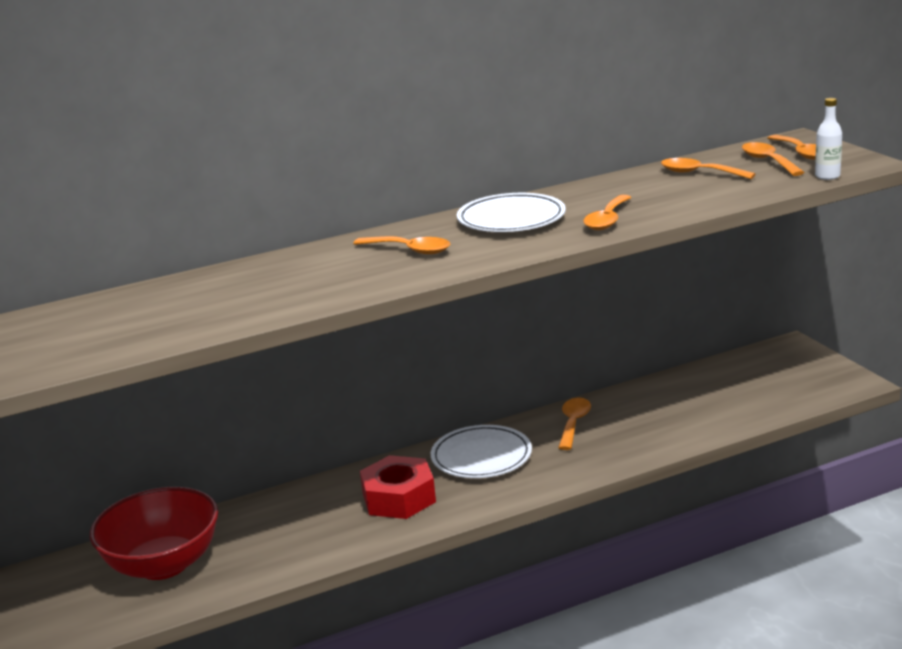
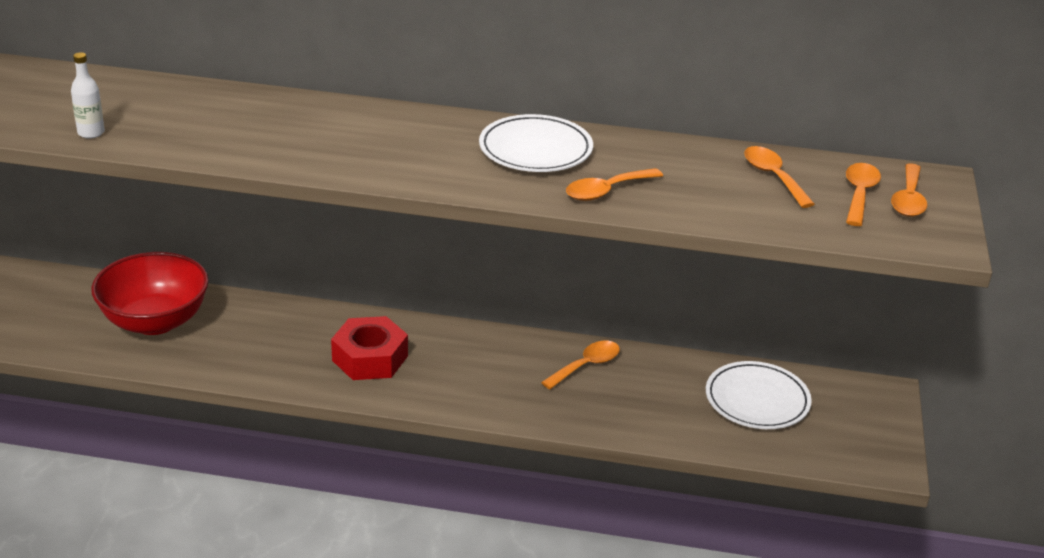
camera: 30 degrees right, 10 degrees up
(410, 250) = (411, 143): orange spoon -> none
(481, 457) = (475, 356): white plate -> white plate (757, 400)
(827, 176) = (880, 240): white bottle -> white bottle (91, 133)

